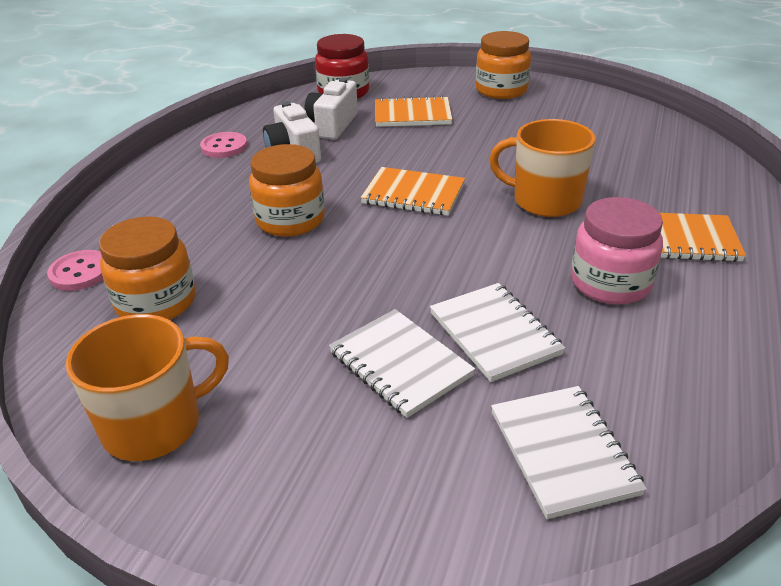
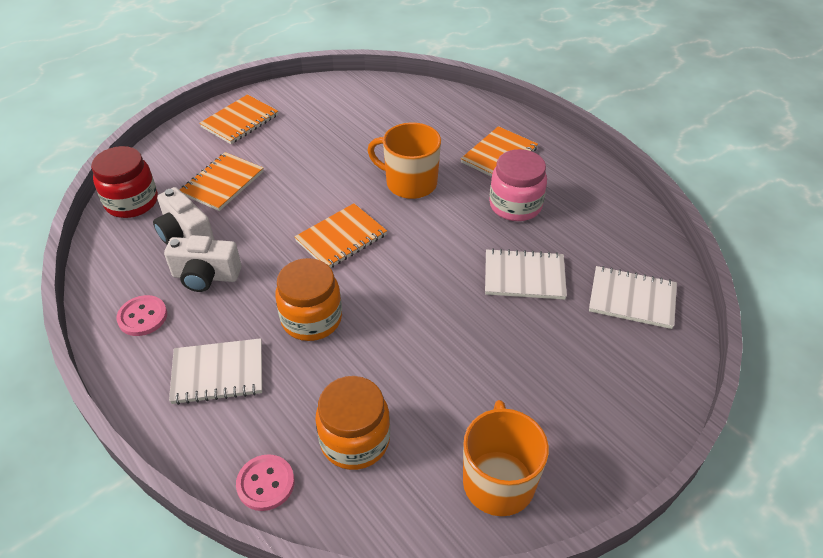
camera: 60 degrees left, 10 degrees up
(400, 364) = (522, 331): white notebook -> white notebook (218, 373)
(501, 90) = (240, 121): orange jar -> orange notebook
(545, 200) = (410, 183): orange mug -> orange mug turned 60 degrees clockwise

